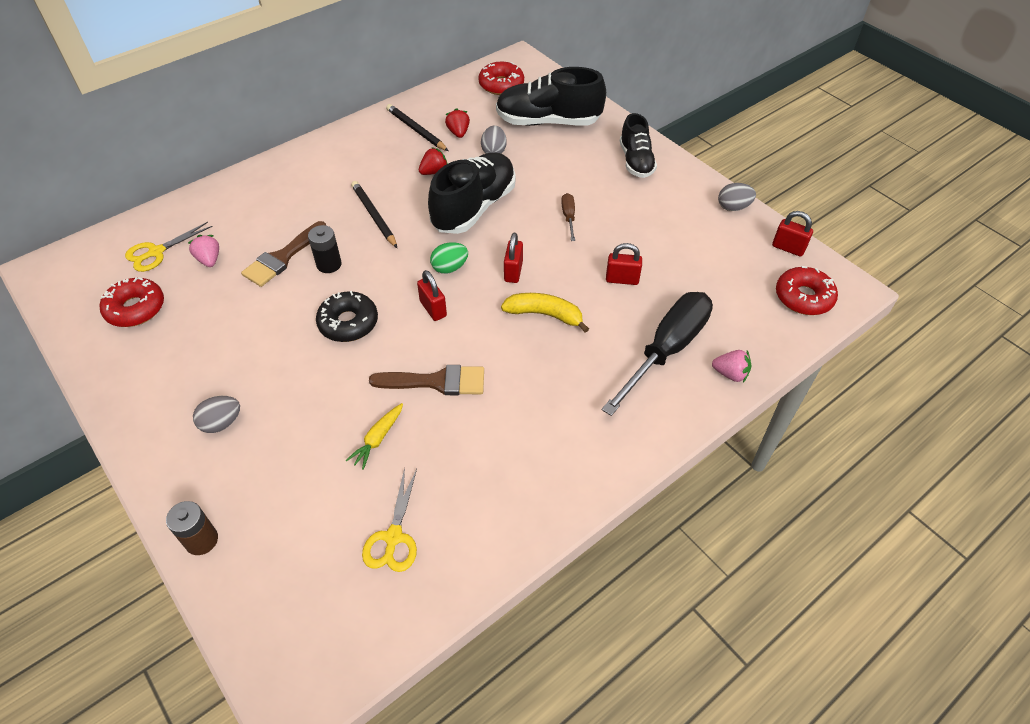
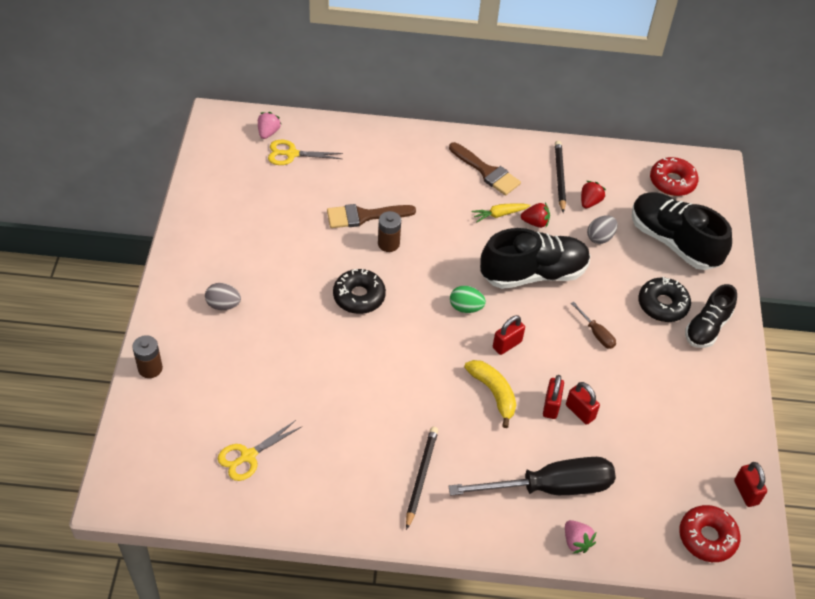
camera: 40 degrees right, 0 degrees up
(135, 308) = (244, 187): red donut -> none
(209, 260) = (318, 183): pink strawberry -> pink strawberry (268, 132)
(329, 264) = (388, 244): black battery -> brown battery
(374, 216) = (455, 228): black pencil -> black pencil (421, 477)
(378, 439) = (299, 389): yellow carrot -> yellow carrot (500, 214)
(433, 309) = (423, 329): red padlock -> red padlock (551, 406)
(437, 382) = (372, 381): brown brush -> brown brush (487, 172)
(568, 217) = (596, 333): brown screwdriver -> brown screwdriver turned 105 degrees clockwise
(590, 167) = (662, 305): none -> black donut
(733, 207) = (742, 425): grey egg -> none

